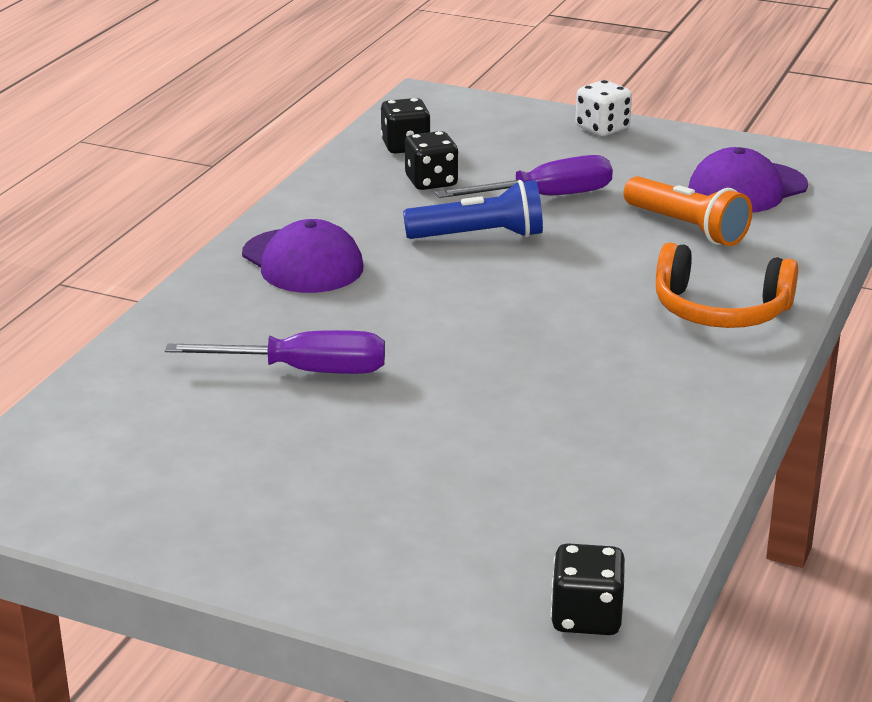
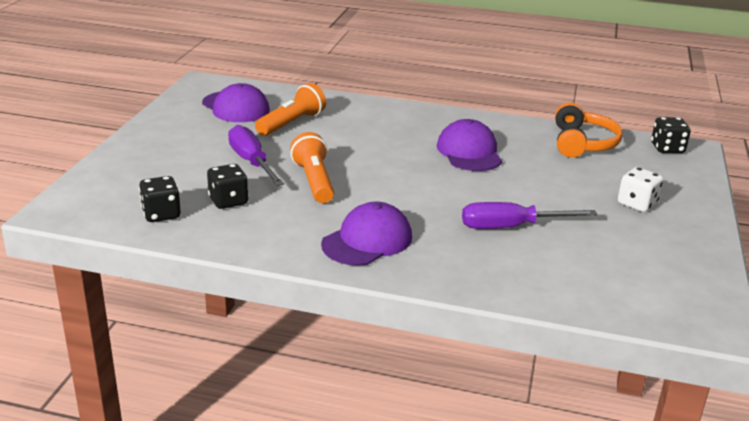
camera: 100 degrees left, 0 degrees up
(304, 371) = (511, 227): purple screwdriver -> purple screwdriver turned 90 degrees counterclockwise
(480, 236) = (314, 181): blue flashlight -> orange flashlight
(574, 370) = (469, 152): none -> purple cap
(602, 128) = (136, 145): white dice -> white dice (637, 204)
(720, 310) = (389, 118): orange headphones -> orange headphones (582, 143)

